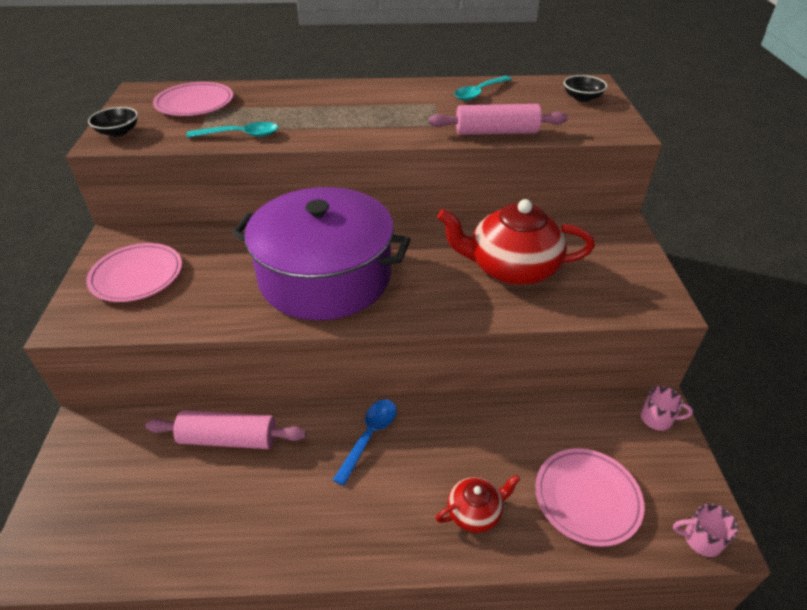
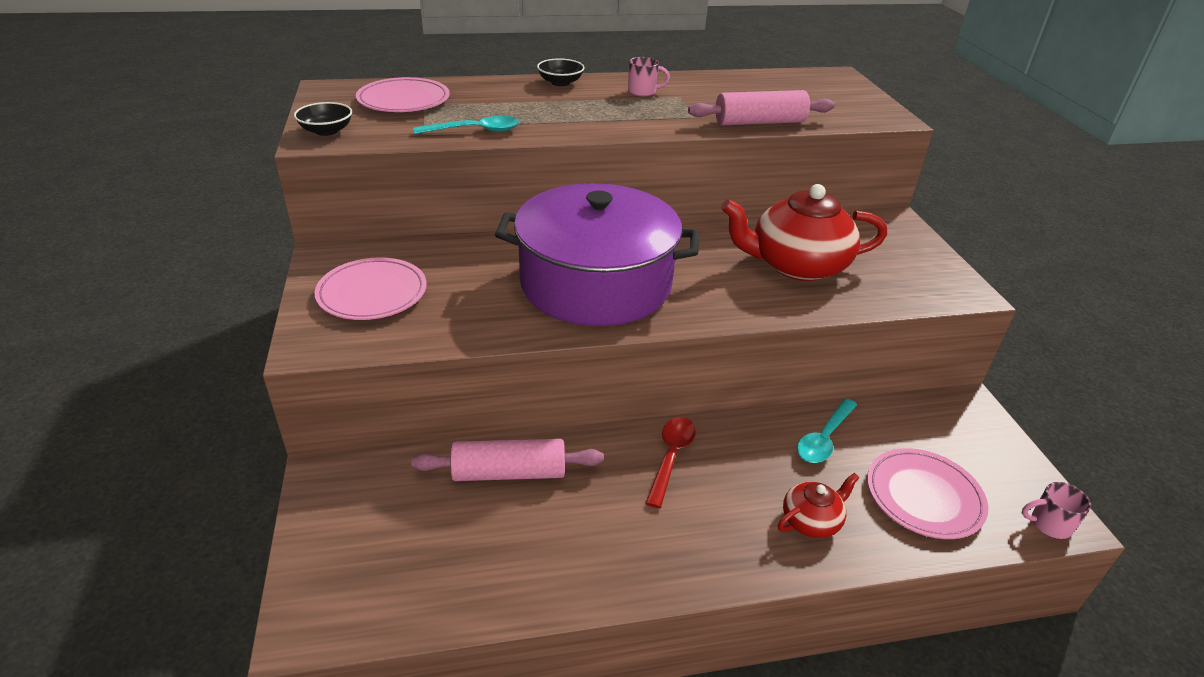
camera: 10 degrees left, 5 degrees down
(369, 437) = (671, 457): blue spoon -> red spoon
(479, 93) = (723, 85): turquoise spoon -> turquoise spoon (824, 438)
(582, 98) = (834, 89): black bowl -> black bowl (560, 82)
(657, 419) = (971, 416): pink mug -> pink mug (643, 92)

